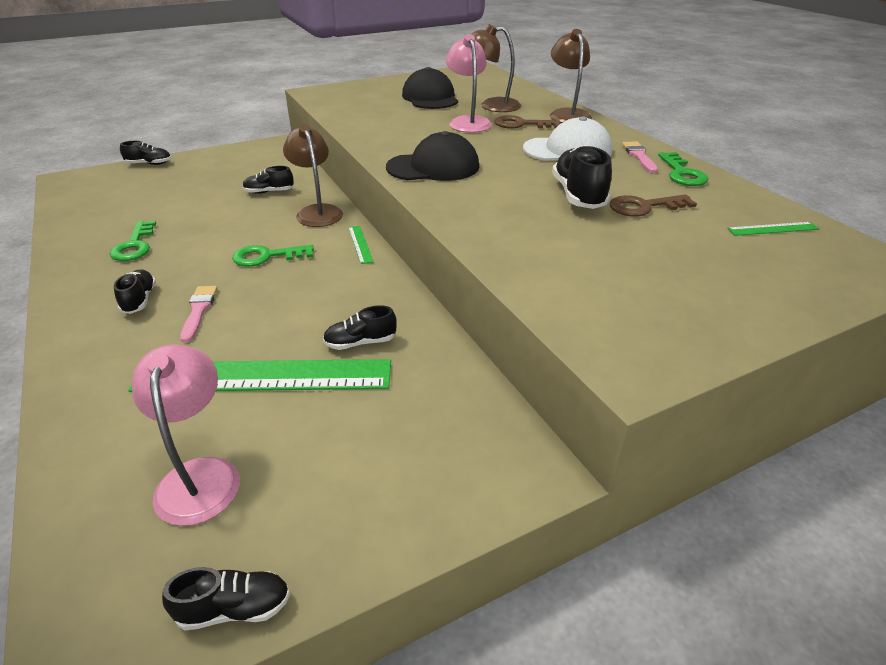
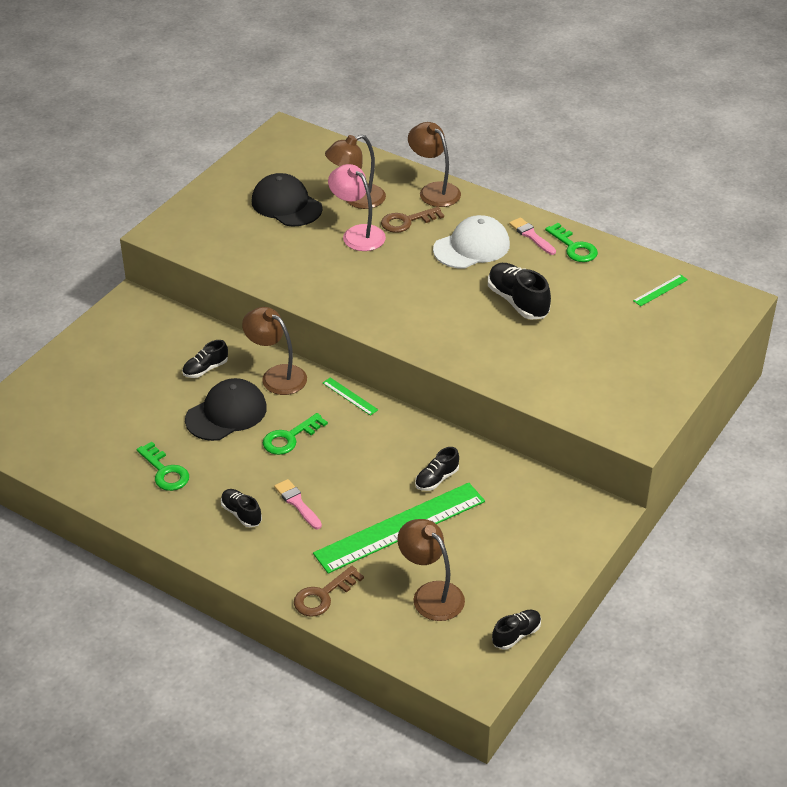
camera: 30 degrees left, 5 degrees up
(149, 164) = (35, 378): black shoe -> none
(200, 475) = (431, 594): pink lamp -> brown lamp
(433, 167) = (385, 308): black cap -> black cap (226, 413)
(644, 207) = (570, 298): brown key -> brown key (323, 595)

